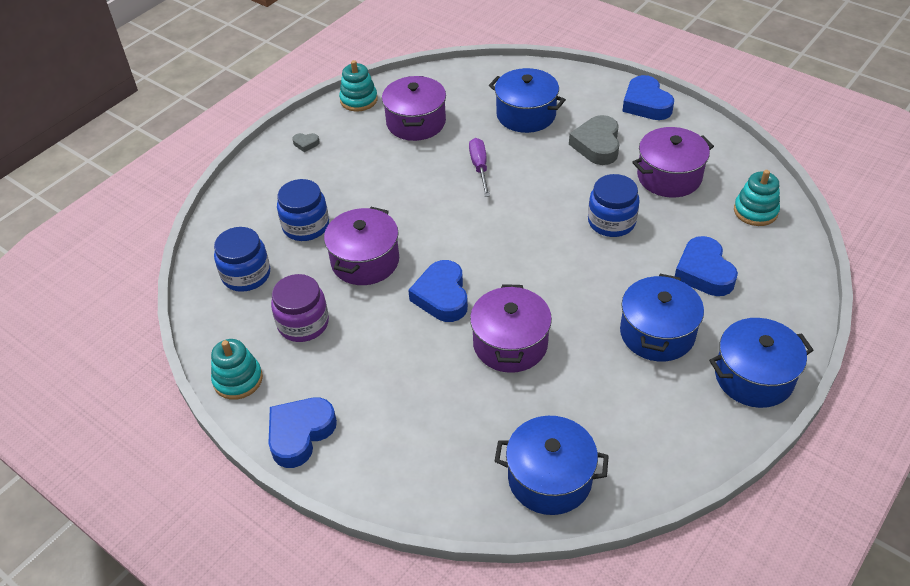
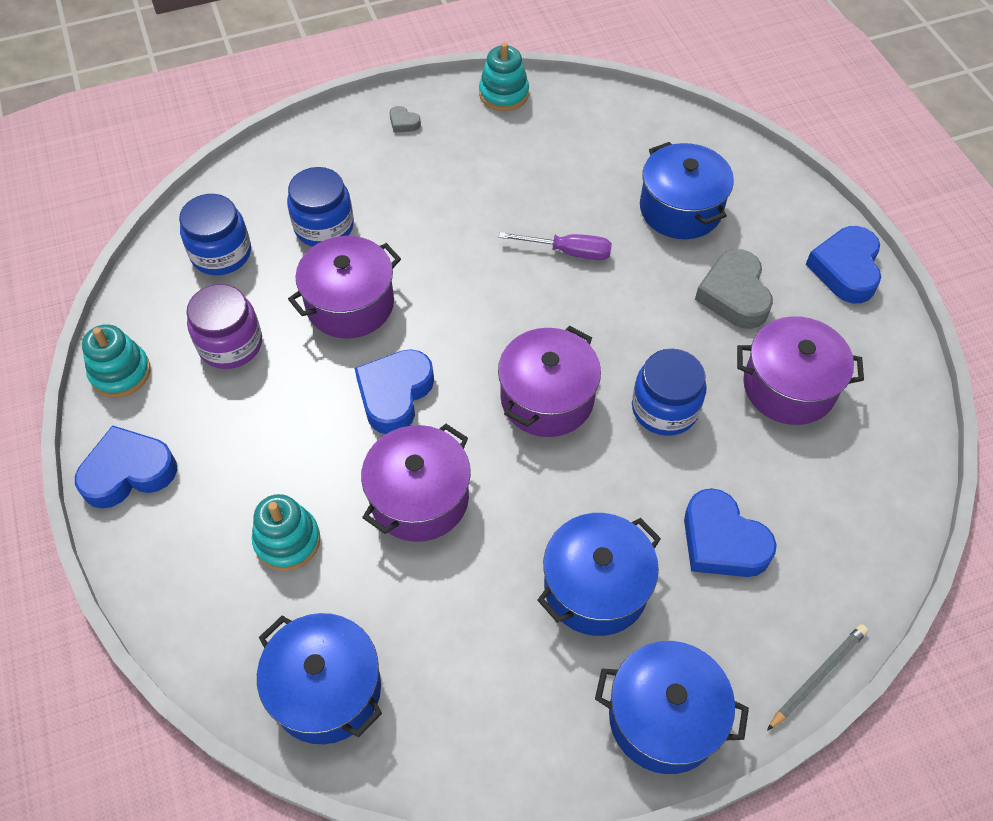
camera: 30 degrees right, 10 degrees up
(416, 122) = (544, 155): purple pot -> purple pot (547, 398)
(479, 167) = (568, 252): purple screwdriver -> purple screwdriver turned 75 degrees clockwise
(597, 145) = (734, 295): grey heart -> grey heart turned 45 degrees counterclockwise
(704, 272) = (722, 541): blue heart -> blue heart turned 60 degrees counterclockwise
(755, 211) = (862, 496): turquoise stacking toy -> turquoise stacking toy (287, 541)
(812, 310) = (817, 676): none -> grey pencil

